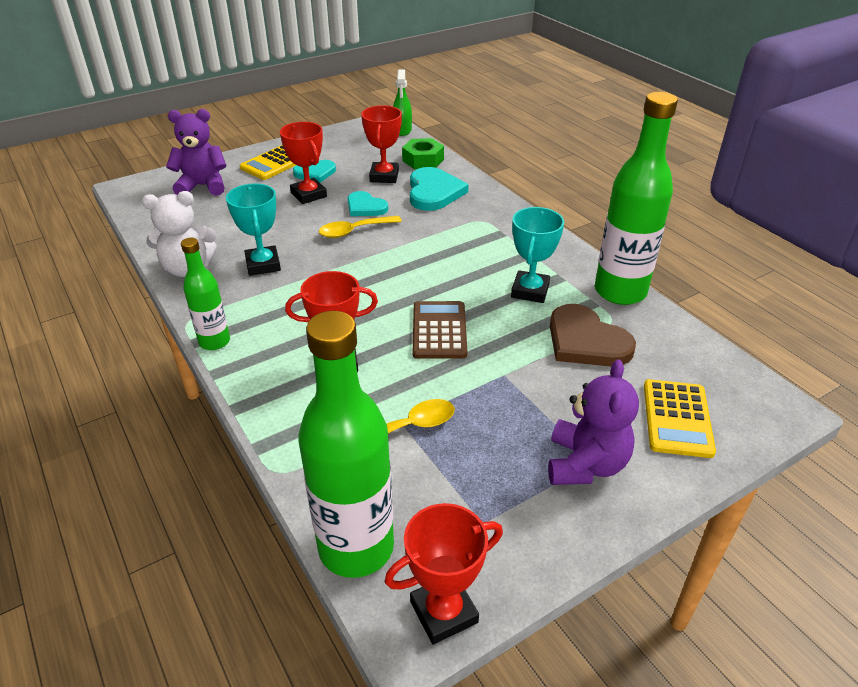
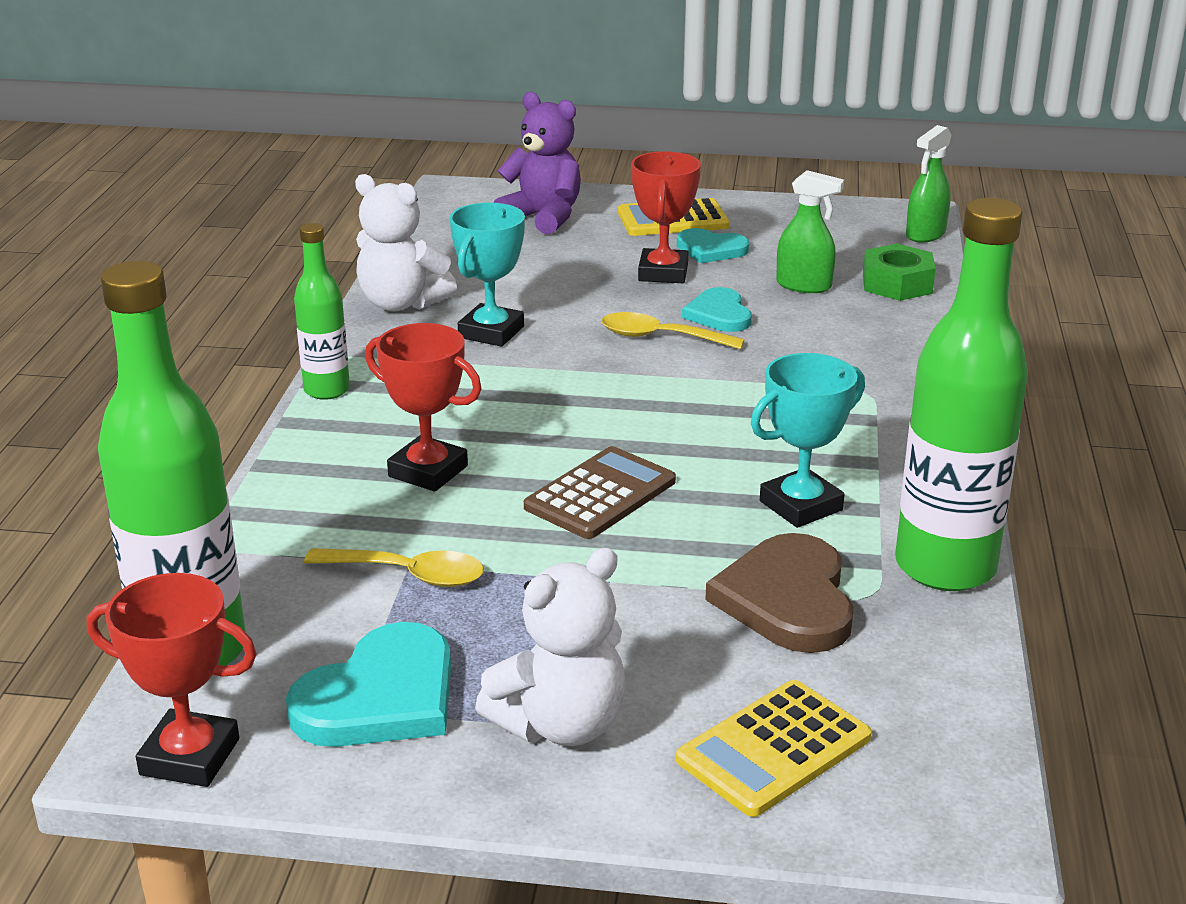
camera: 40 degrees right, 10 degrees down
(384, 176) = (804, 285): red trophy -> green spray bottle
(434, 192) = (849, 331): turquoise heart -> turquoise heart (380, 697)
(585, 464) = (561, 724): purple teddy bear -> white teddy bear

